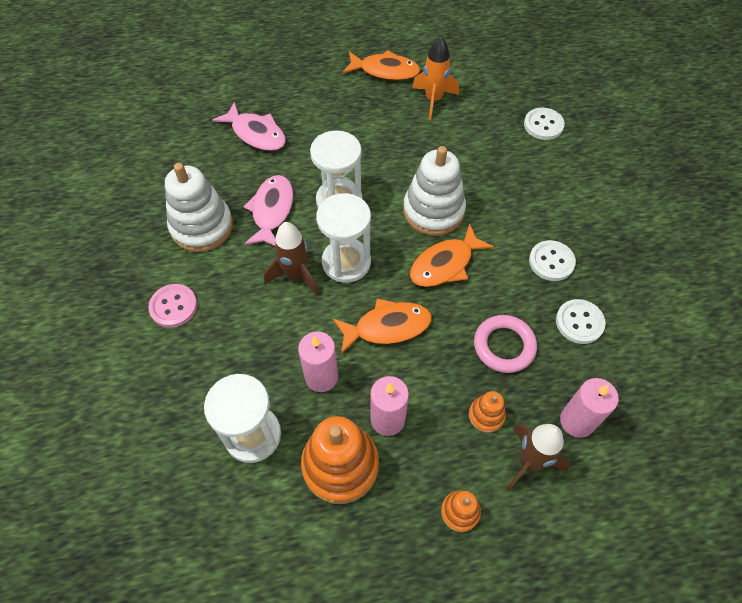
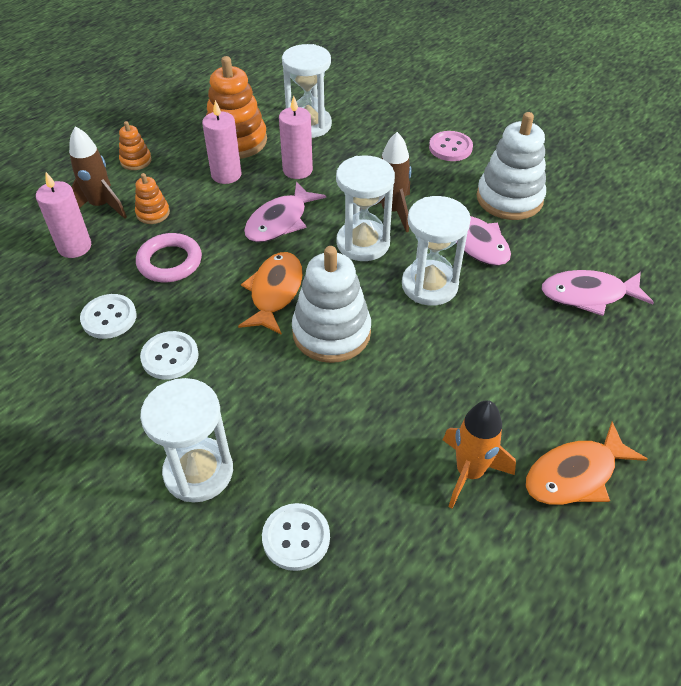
camera: 140 degrees right, 10 degrees down
(387, 327) = (280, 221): orange fish -> pink fish
(574, 182) = (198, 471): none -> white hourglass

